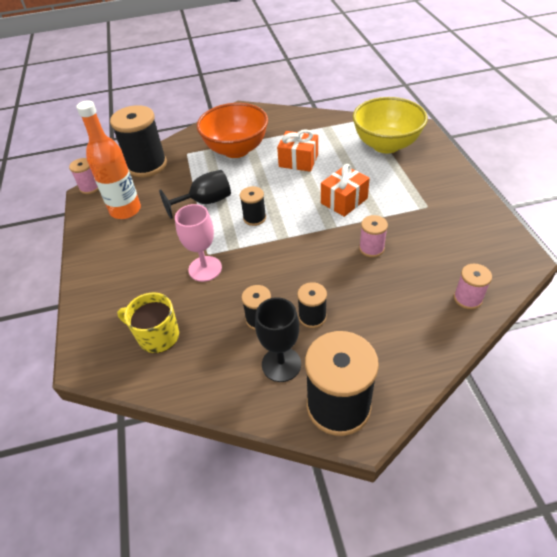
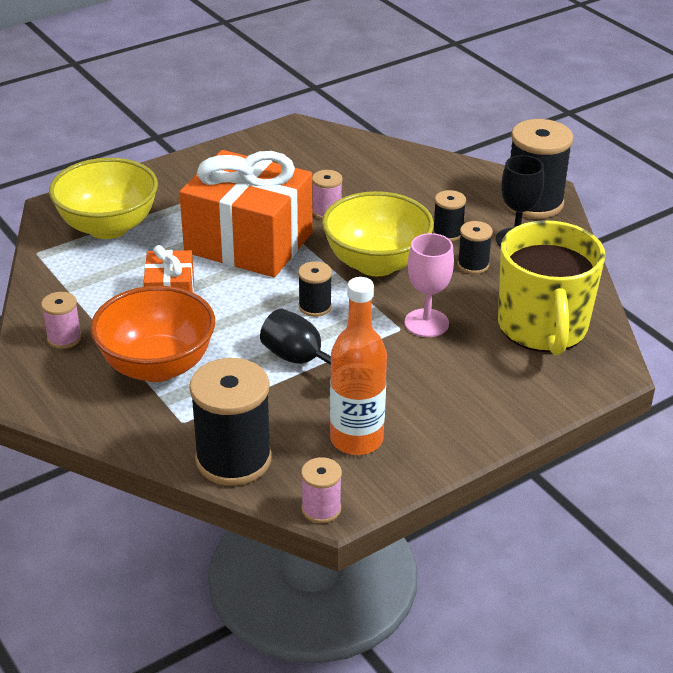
camera: 115 degrees left, 10 degrees down
(157, 336) = (543, 328): yellow mug -> yellow mug, size x1.84
(289, 260) = (376, 263): none -> yellow bowl
(344, 201) = (249, 242): orange gift -> orange gift, size x2.03
(467, 298) = (368, 152): pink spool -> pink spool (64, 338)

